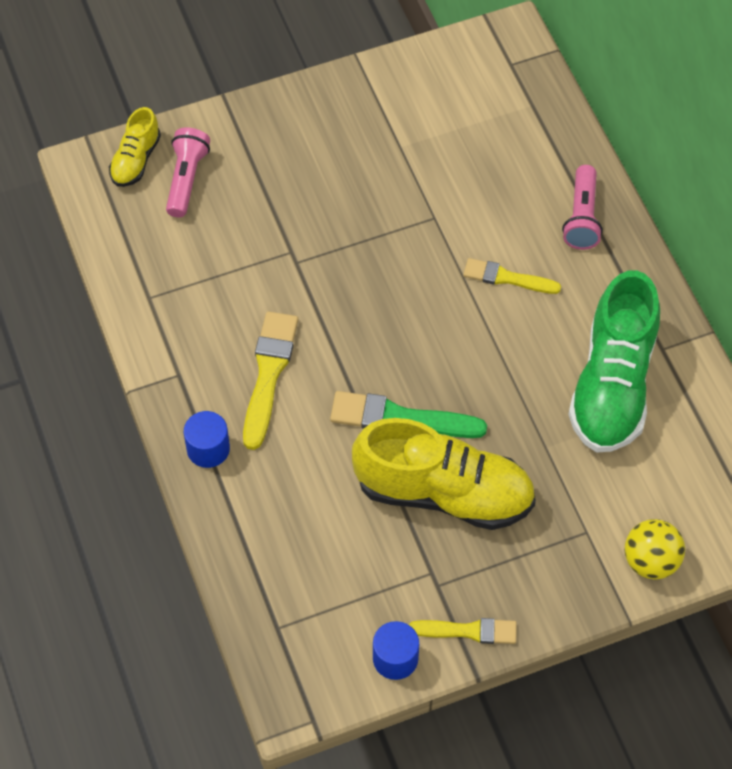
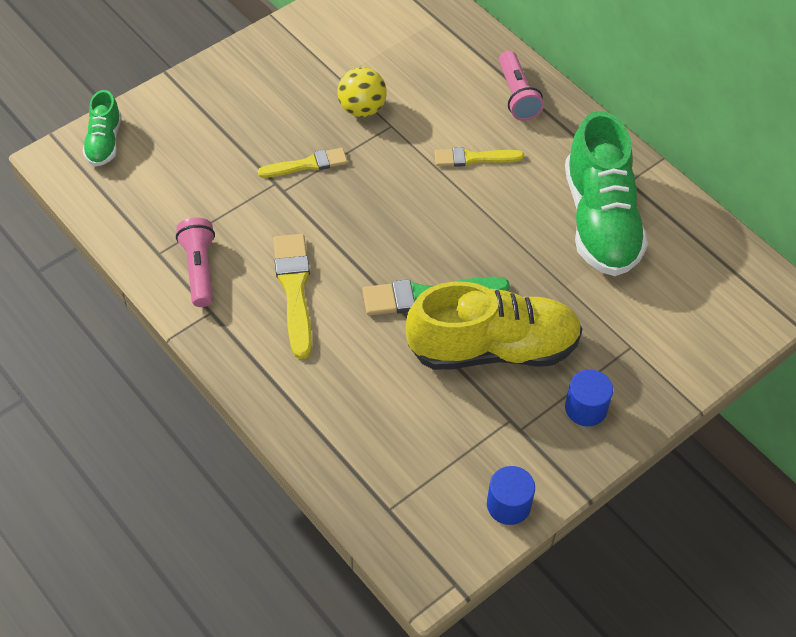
camera: 20 degrees left, 5 degrees down
(136, 160) = (104, 142): yellow shoe -> green shoe
(186, 179) = (157, 147): pink flashlight -> pink flashlight (199, 269)
(208, 449) = (263, 369): blue cylinder -> blue cylinder (586, 408)
(468, 631) = (564, 461): yellow brush -> yellow brush (307, 164)
(650, 561) = (696, 356): yellow ball -> yellow ball (362, 109)

